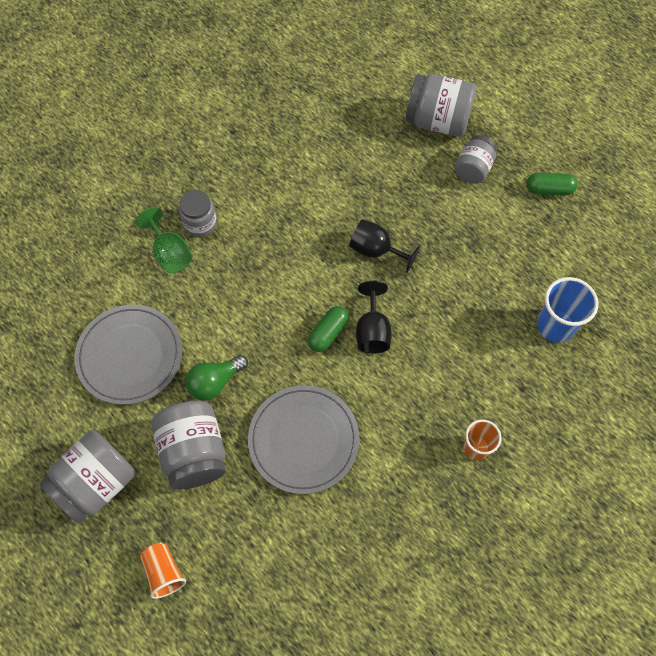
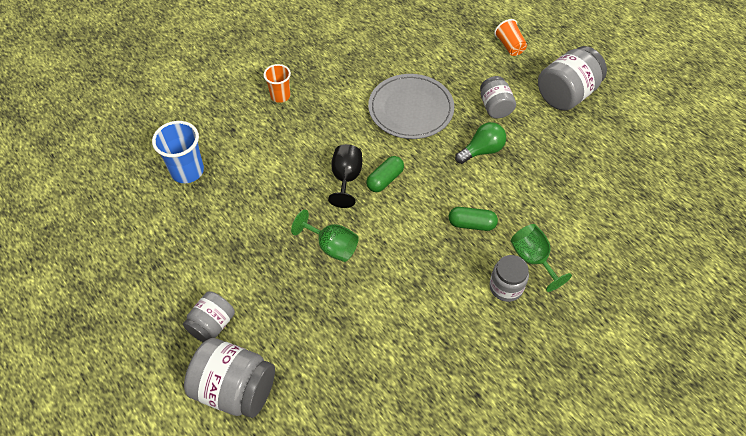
camera: 175 degrees left, 10 degrees down
(130, 356) = (556, 174): grey plate -> none
(194, 452) = (495, 107): grey jar -> grey jar, size x0.61
(376, 250) = (331, 246): black goblet -> green goblet
(549, 189) = (141, 294): green capsule -> green capsule (471, 224)

